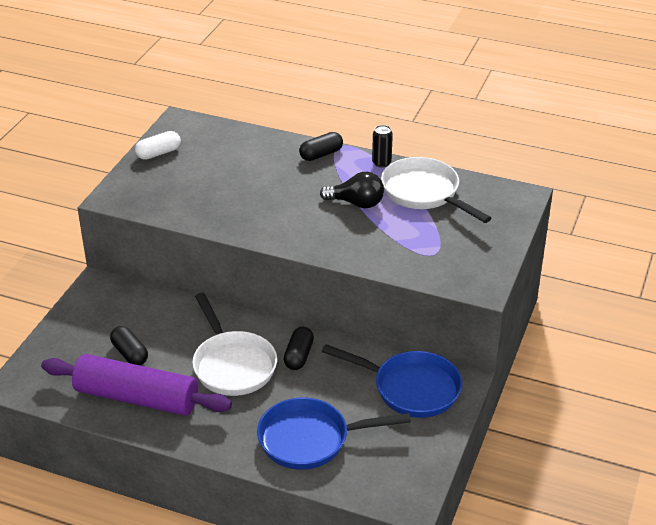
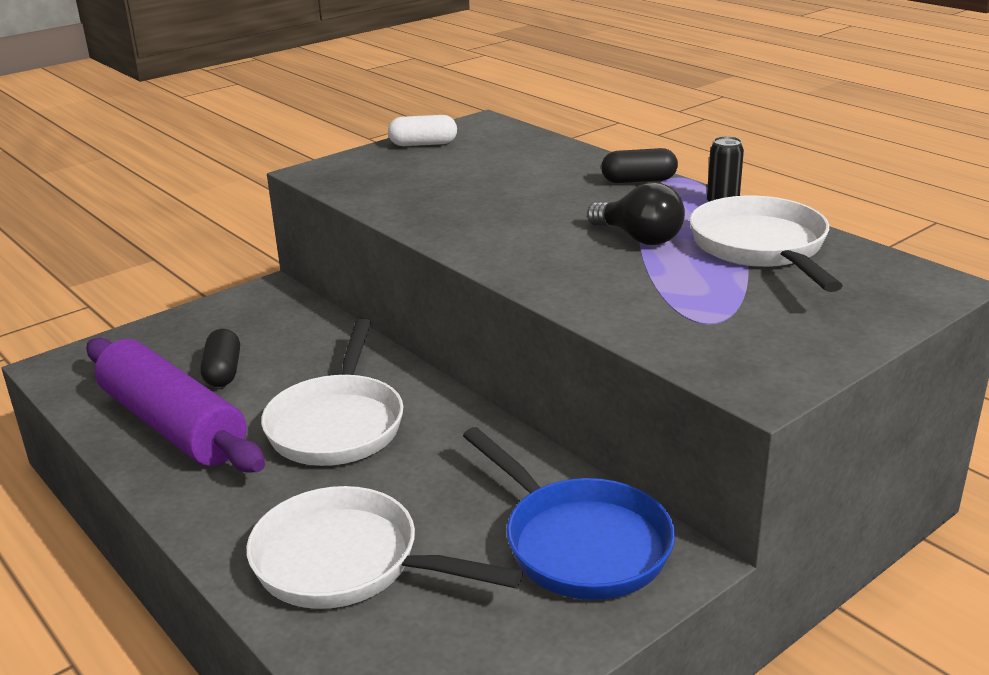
camera: 30 degrees right, 10 degrees down
(299, 356) = (442, 441): black capsule -> none
(310, 439) = (347, 562): blue pan -> white pan

